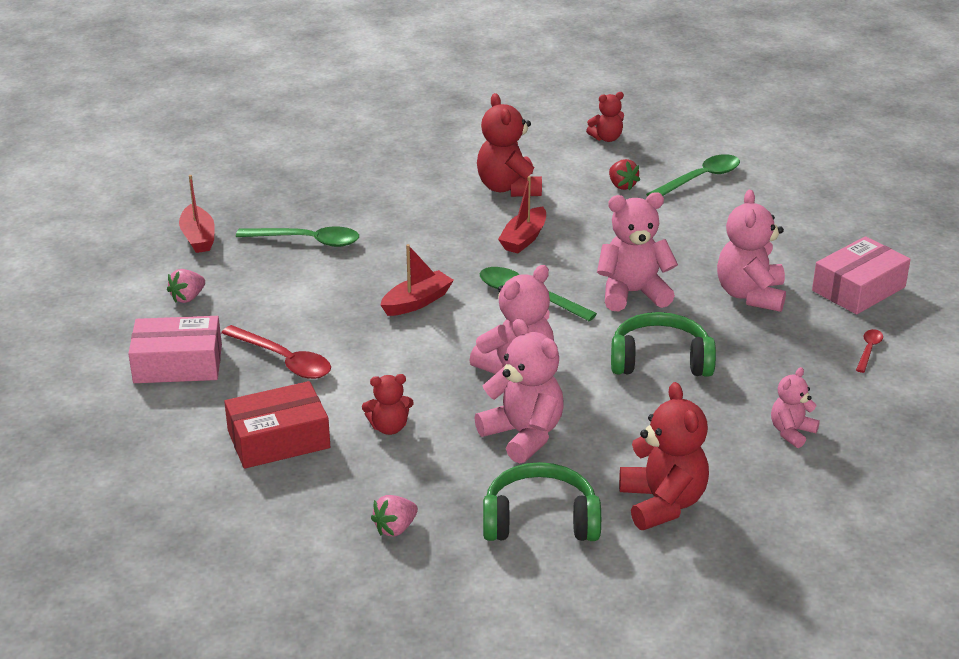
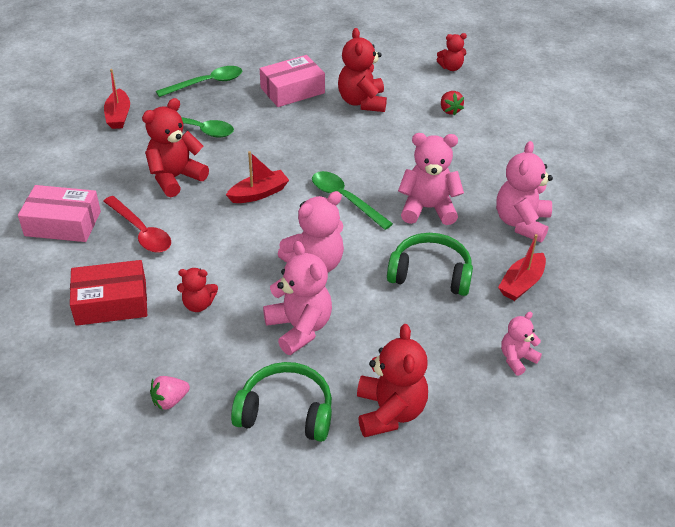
camera: 10 degrees right, 10 degrees up
(188, 298) = (91, 166): pink strawberry -> none
(303, 297) = (175, 178): none -> red teddy bear
(524, 239) = (359, 148): red boat -> red boat (521, 283)
(700, 179) = (512, 112): green spoon -> green spoon (206, 83)
(858, 289) = (612, 229): pink box -> pink box (292, 90)
(868, 350) = (604, 289): red spoon -> none

